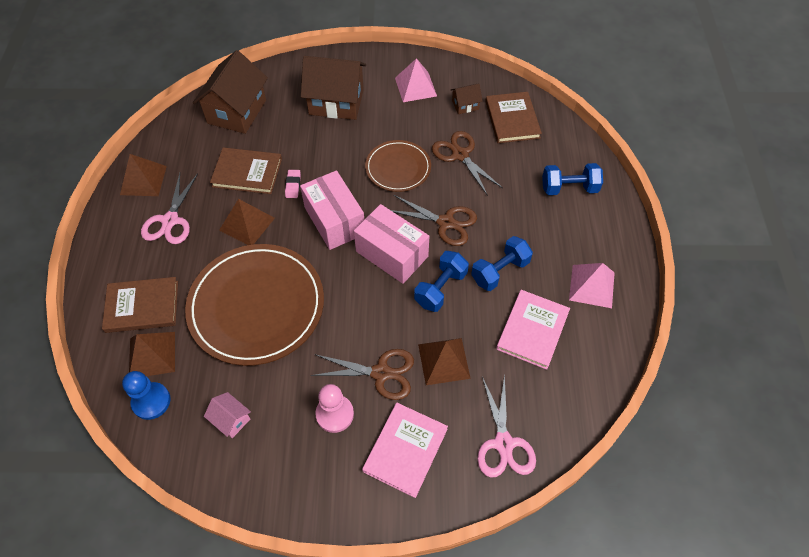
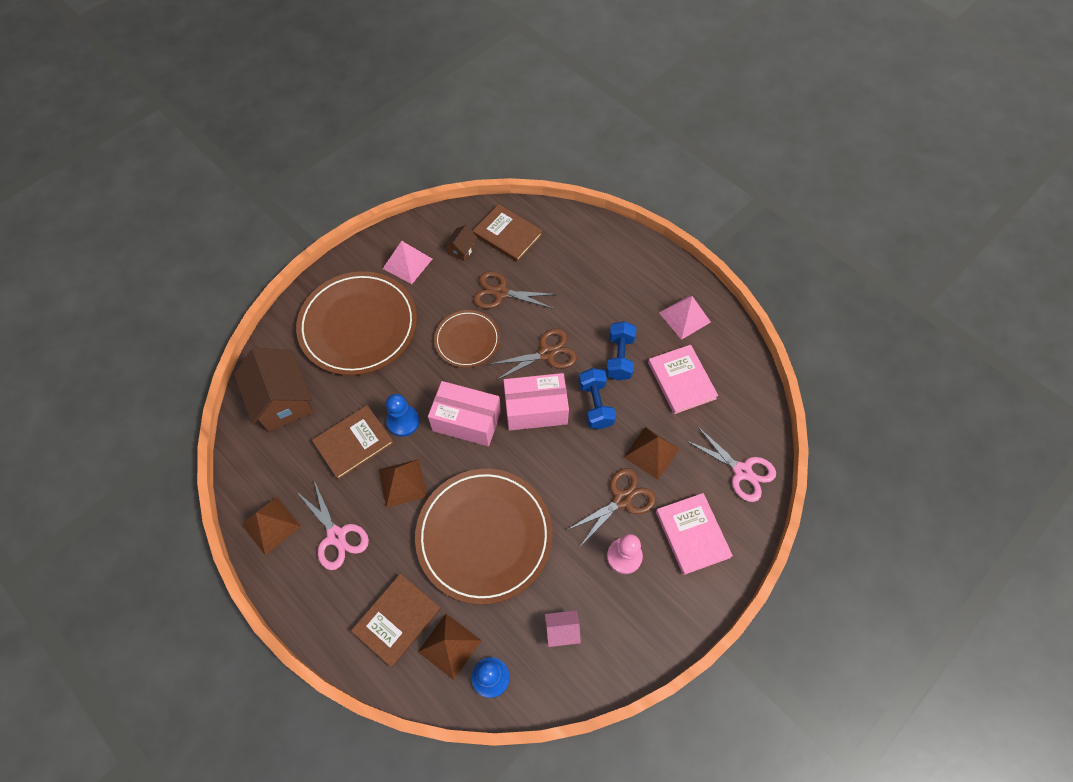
camera: 45 degrees left, 5 degrees up
(293, 185) = (403, 421): pink eraser -> blue pawn
(336, 102) = (358, 325): brown house -> brown plate
(569, 188) = (600, 258): blue dumbbell -> none

